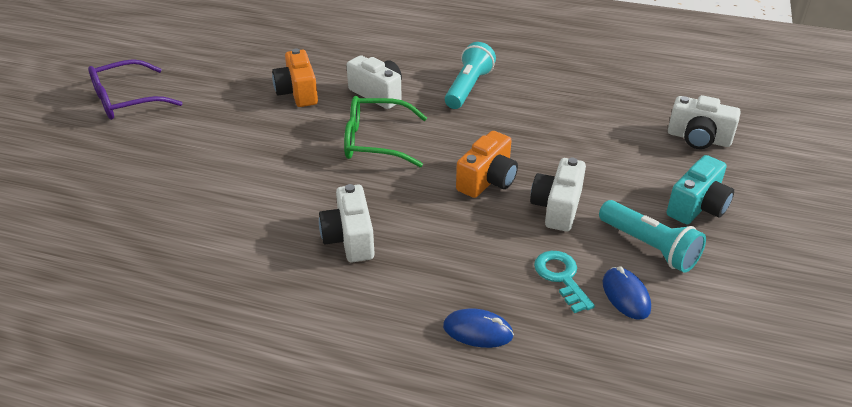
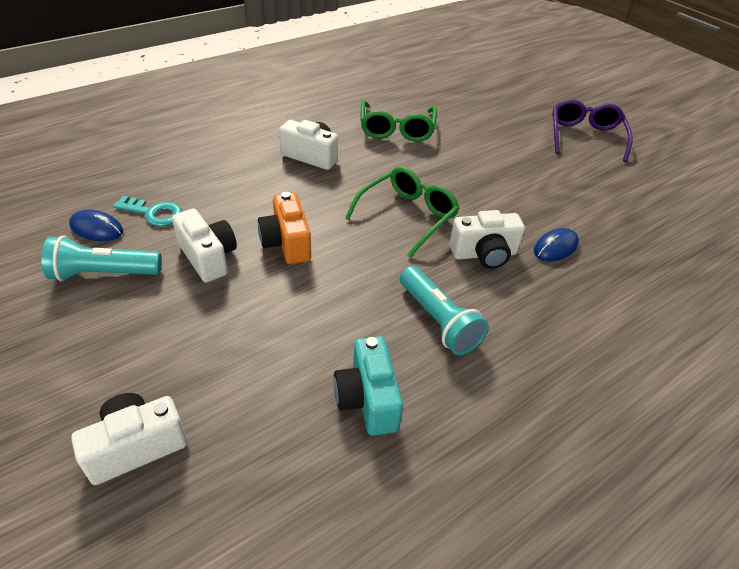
camera: 125 degrees right, 5 degrees up
(229, 210) = (397, 129): none -> green glasses
(298, 92) = (529, 212): orange camera -> none
(478, 331) = (175, 160): blue mouse -> blue mouse (555, 247)
(697, 207) = (82, 342): turquoise camera -> turquoise camera (368, 399)

